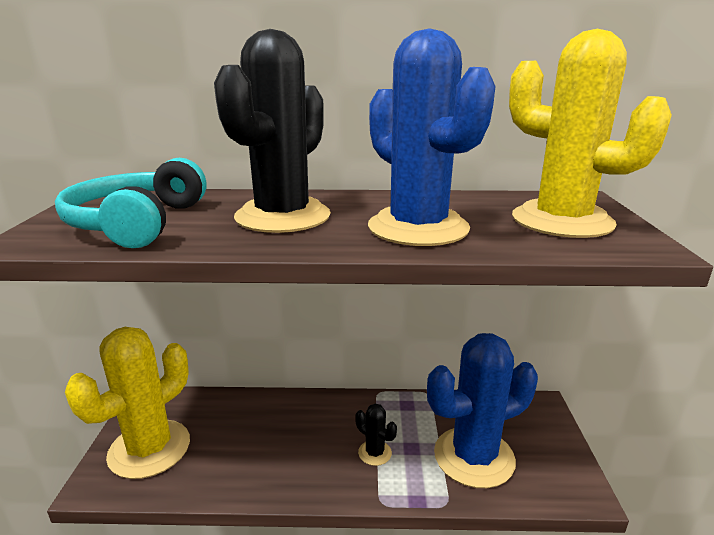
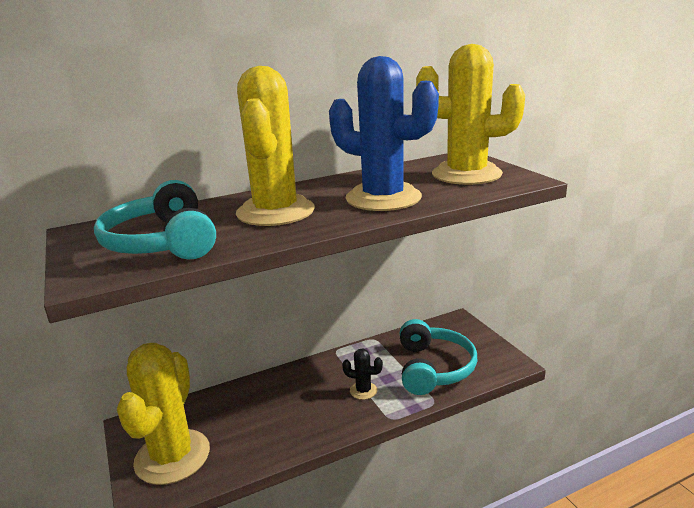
camera: 25 degrees left, 0 degrees up
(283, 217) = (275, 212): black cactus -> yellow cactus
(474, 457) = (433, 368): blue cactus -> turquoise headphones

